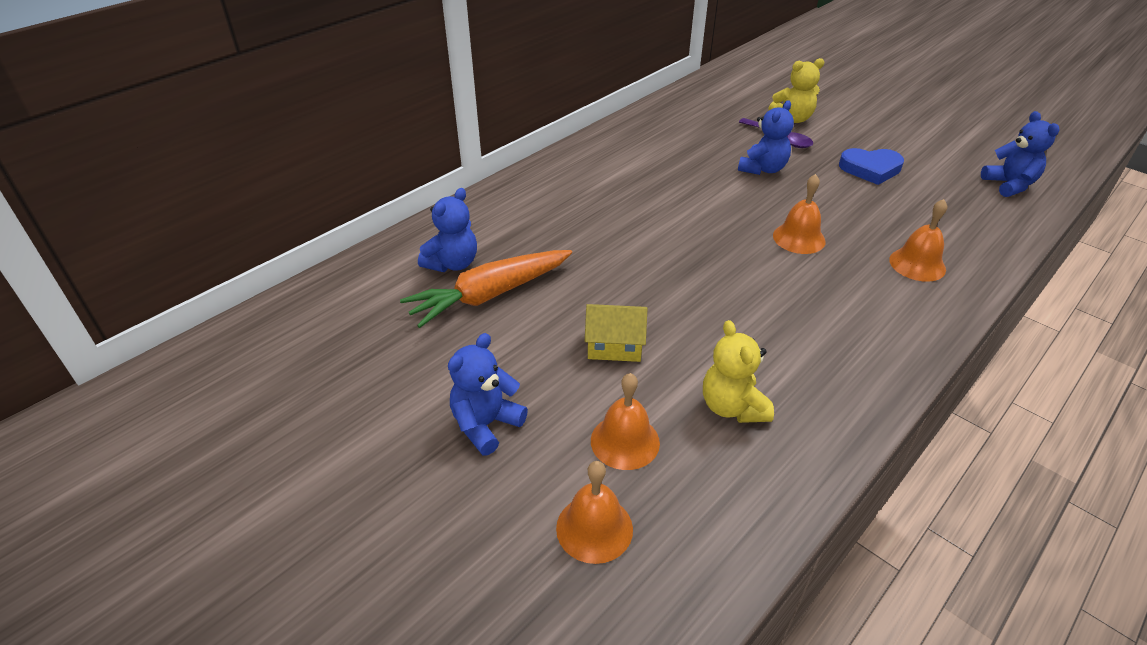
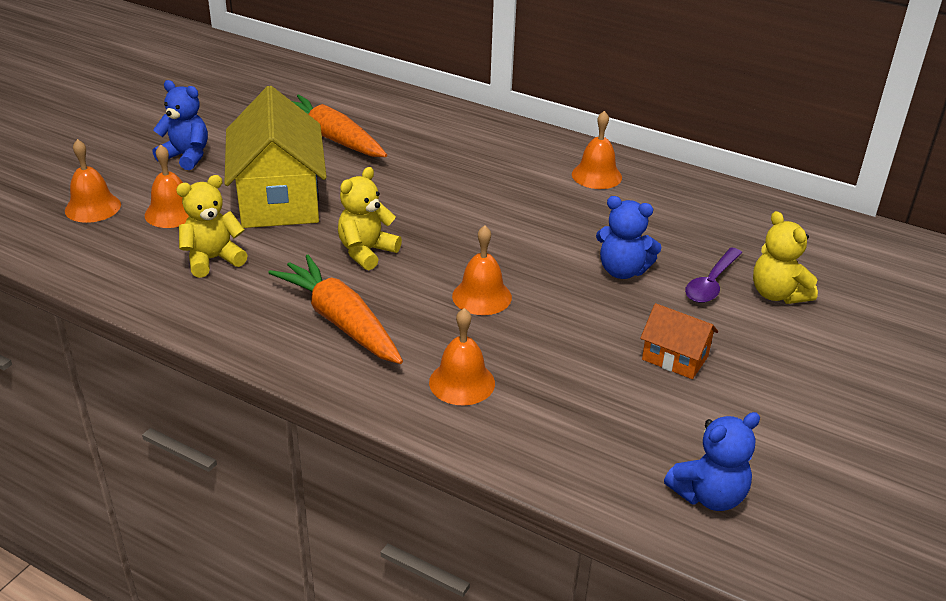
camera: 75 degrees right, 5 degrees down
(452, 263) = (369, 117): blue teddy bear -> none
(614, 346) = (279, 199): yellow house -> yellow house, size x2.12
(618, 155) = (596, 175): none -> orange bell
(726, 294) = (366, 252): none -> yellow teddy bear
(841, 321) = (341, 321): none -> orange carrot
(870, 169) = (675, 358): blue heart -> orange house

